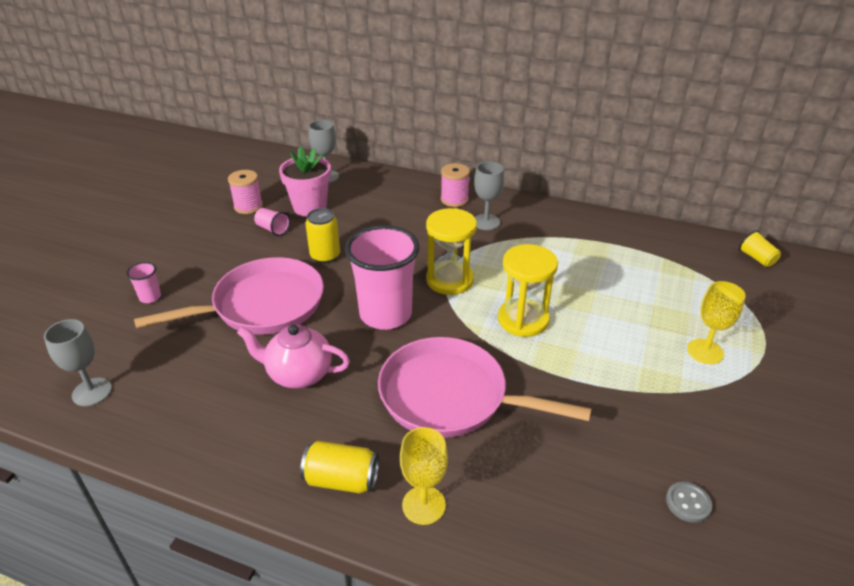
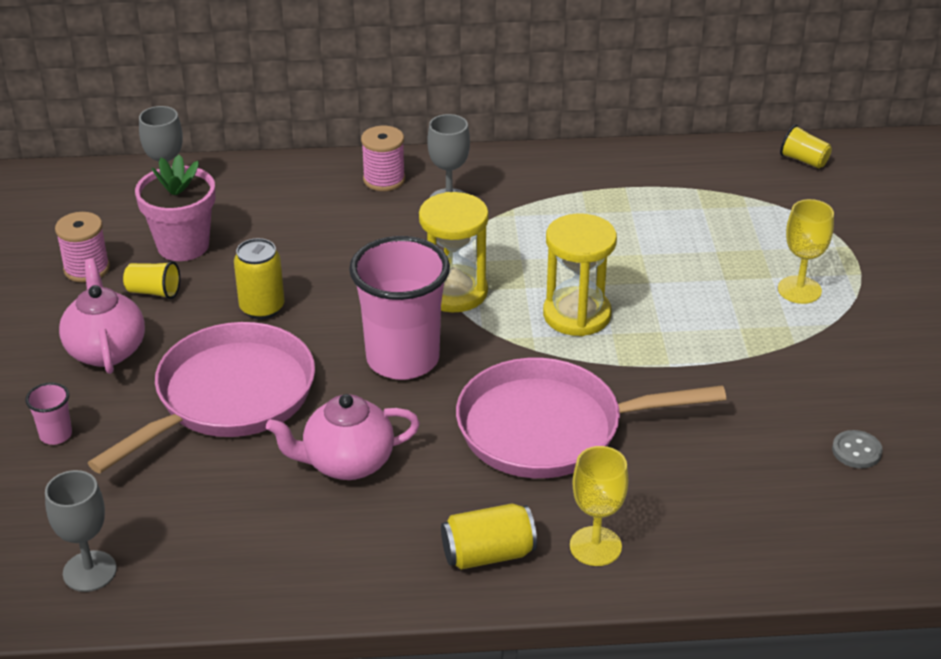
camera: 25 degrees left, 0 degrees up
(219, 255) = (106, 350): none -> pink teapot
(272, 229) = (154, 292): pink cup -> yellow cup

